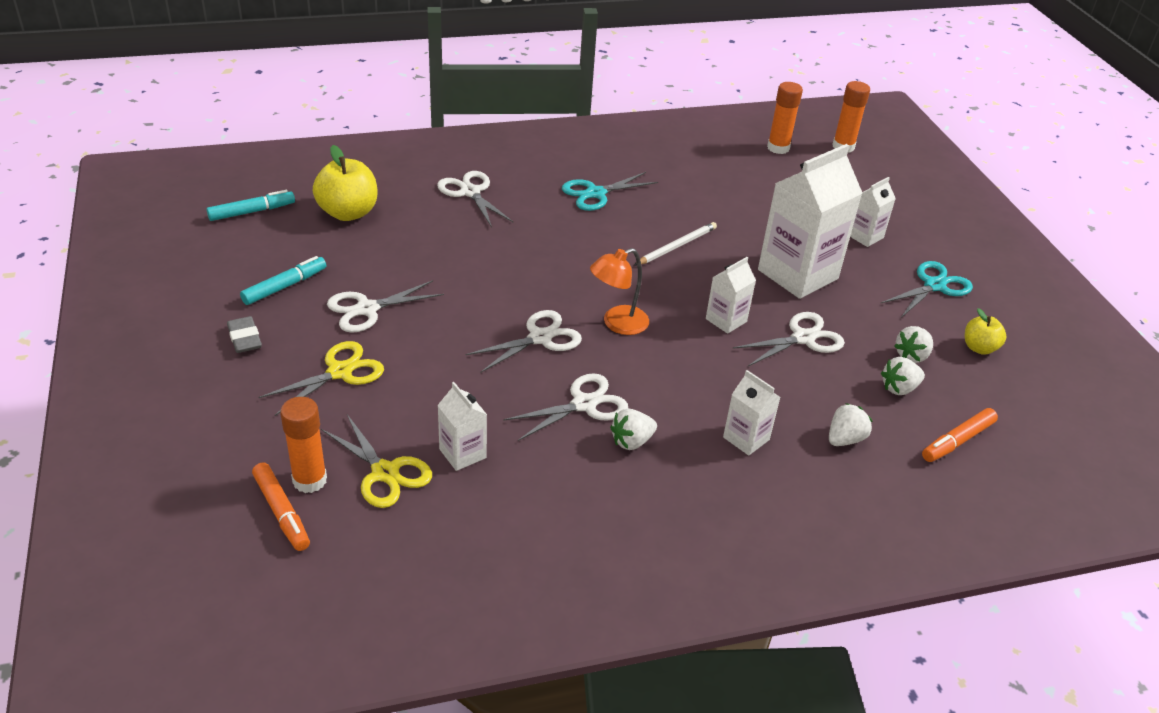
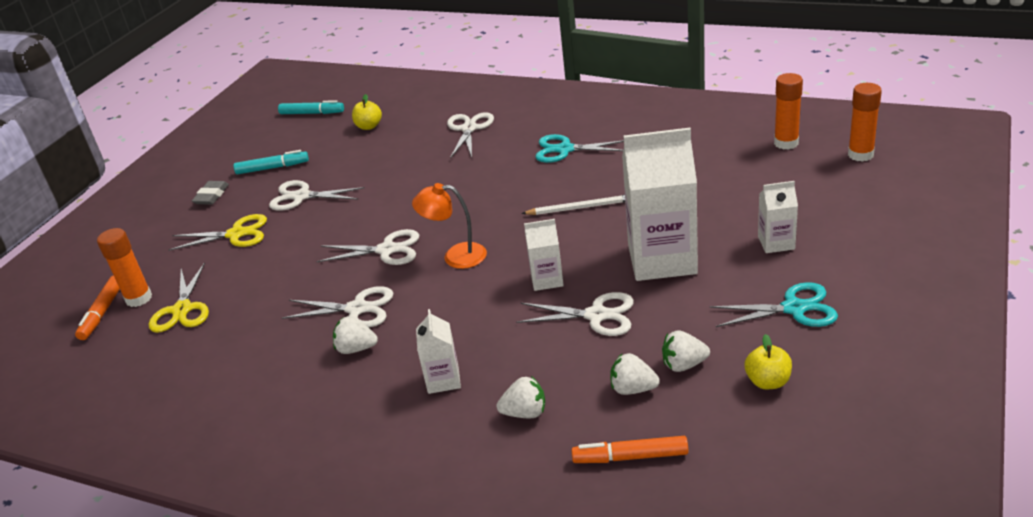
camera: 45 degrees right, 5 degrees down
(348, 213) = (369, 126): yellow apple -> yellow apple, size x0.57
(462, 453) = (240, 314): white carton -> none

